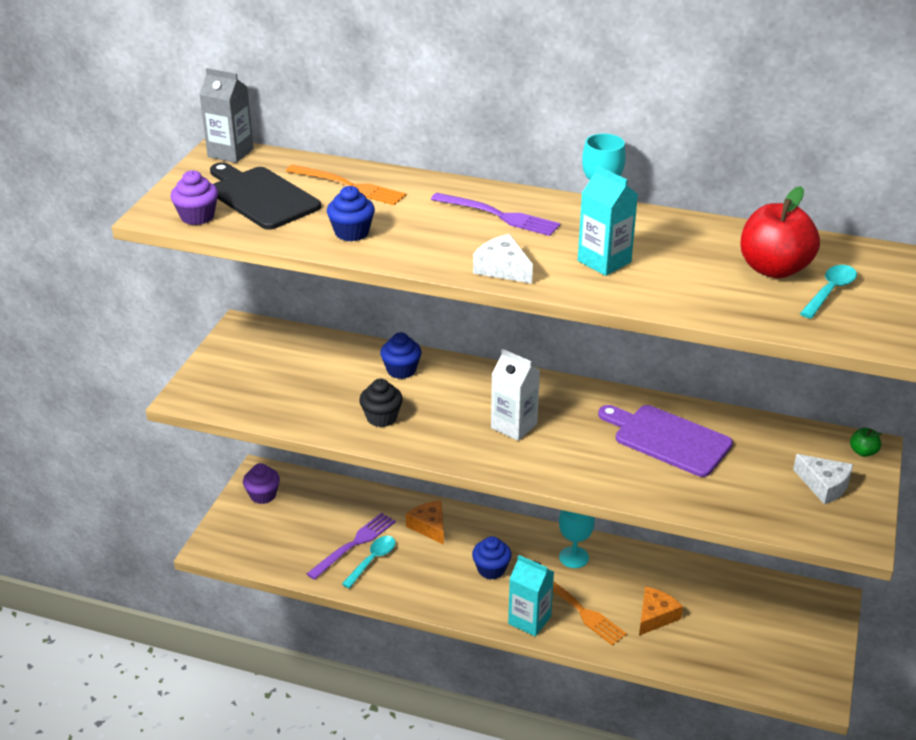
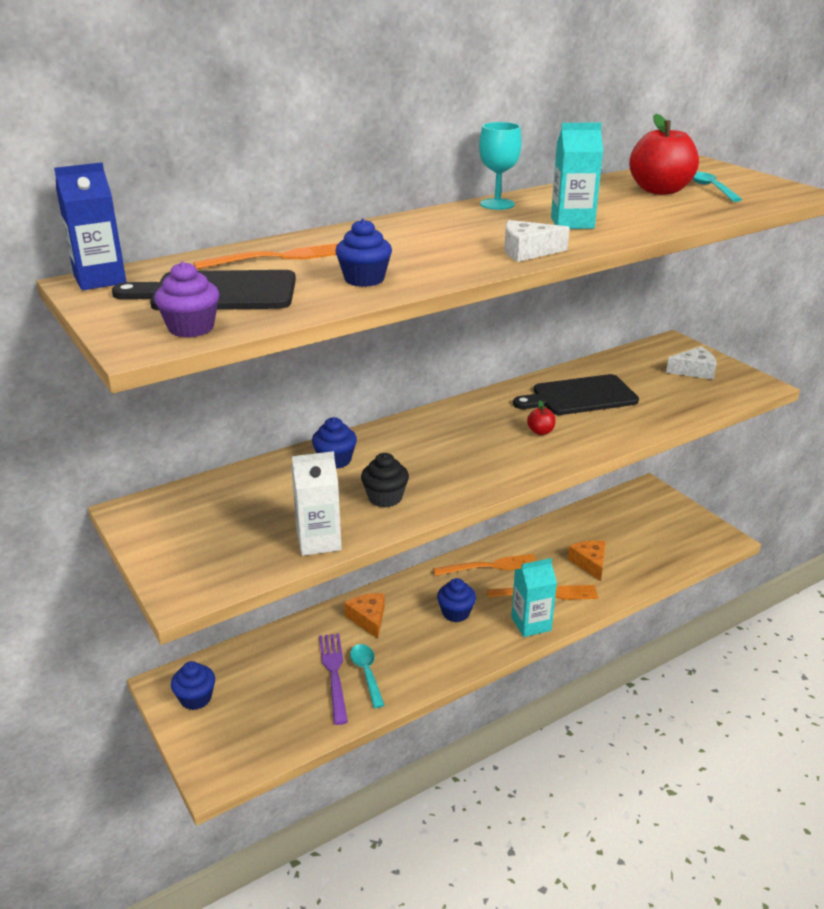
camera: 50 degrees left, 5 degrees down
(230, 153) = (100, 280): grey carton -> blue carton
(263, 495) = (196, 698): purple cupcake -> blue cupcake
(429, 526) = (368, 619): orange cheese -> orange cheese turned 60 degrees clockwise
(500, 216) = (441, 229): purple fork -> none
(514, 426) = (483, 445): white carton -> white carton (318, 541)
(574, 557) = (491, 566): turquoise goblet -> orange fork
(575, 445) = (540, 432): none -> red apple
(668, 439) = (580, 396): purple cutting board -> black cutting board
(863, 452) = (674, 345): green apple -> none

